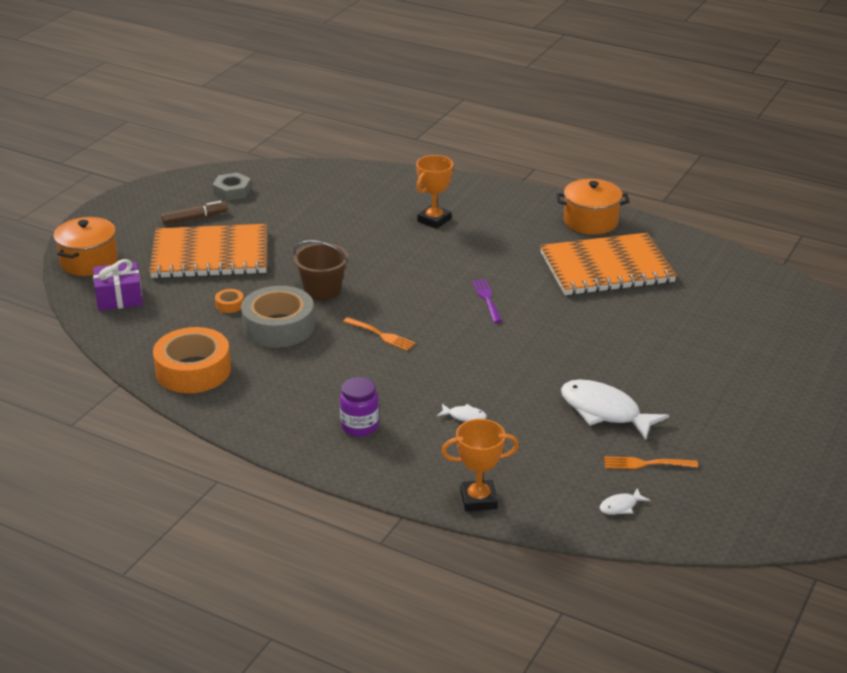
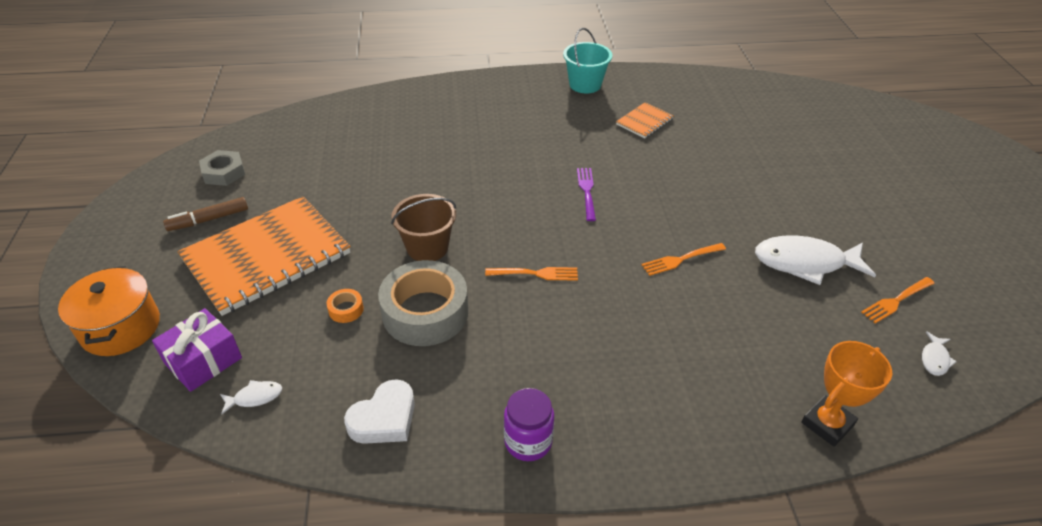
camera: 35 degrees left, 10 degrees up
(193, 370) = (384, 418): orange tape -> white heart
(194, 218) = (208, 219): brown marker -> brown marker turned 150 degrees counterclockwise
(359, 426) = (629, 396): purple jar -> purple jar (528, 441)
(434, 220) = (456, 130): orange trophy -> none
(464, 416) = (707, 330): white fish -> white fish (255, 397)
(487, 299) = (587, 192): purple fork -> purple fork turned 45 degrees clockwise
(504, 369) = (681, 259): none -> orange fork
(590, 221) = (585, 84): orange pot -> turquoise bucket
(606, 268) = (644, 122): orange notebook -> orange notebook, size x0.44

